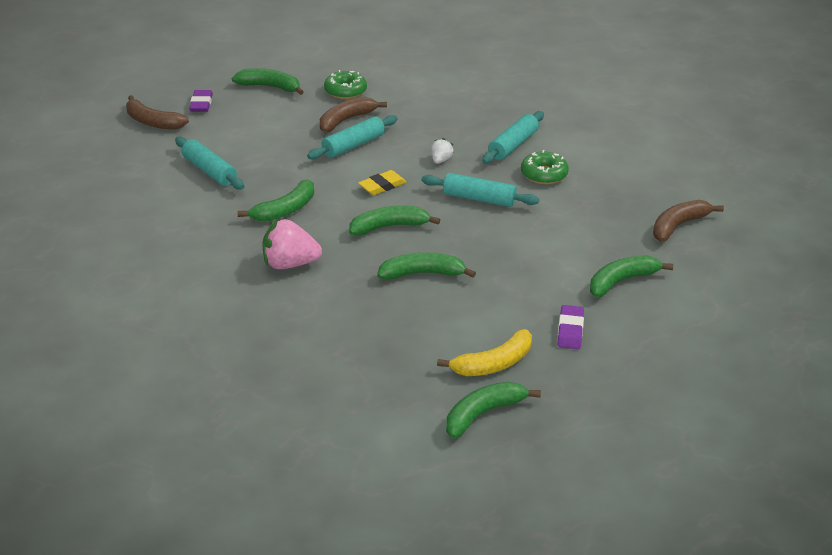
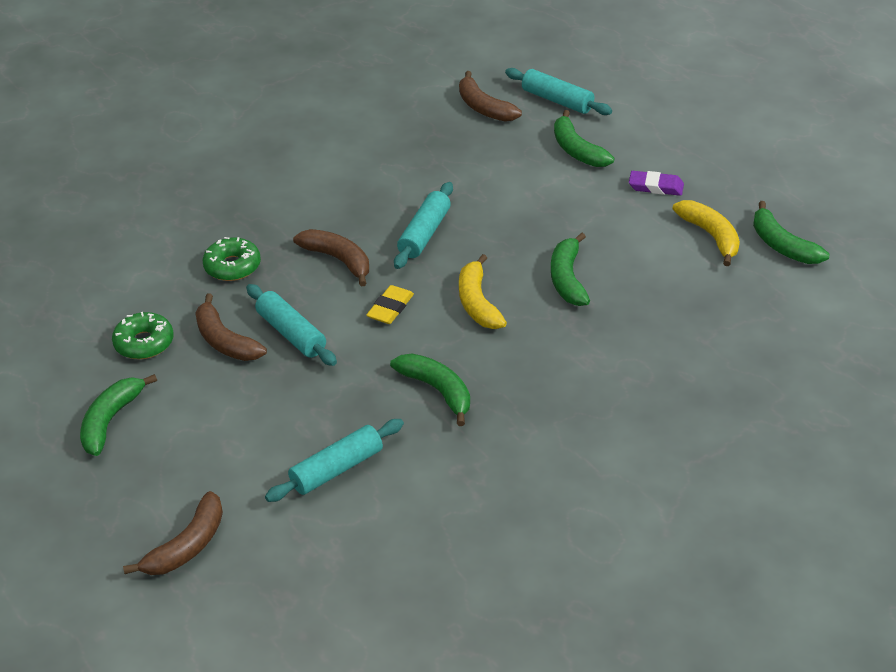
camera: 85 degrees left, 5 degrees up
(201, 104) = (144, 494): purple eraser -> none
(290, 264) = (551, 382): pink strawberry -> none
(382, 186) = (390, 308): yellow eraser -> yellow eraser turned 60 degrees clockwise
(389, 227) = (478, 303): green banana -> yellow banana
(441, 160) = (338, 260): white strawberry -> brown banana
(513, 145) = (312, 203): turquoise rolling pin -> turquoise rolling pin (557, 100)
(544, 174) = (379, 185): green donut -> green donut (232, 266)

